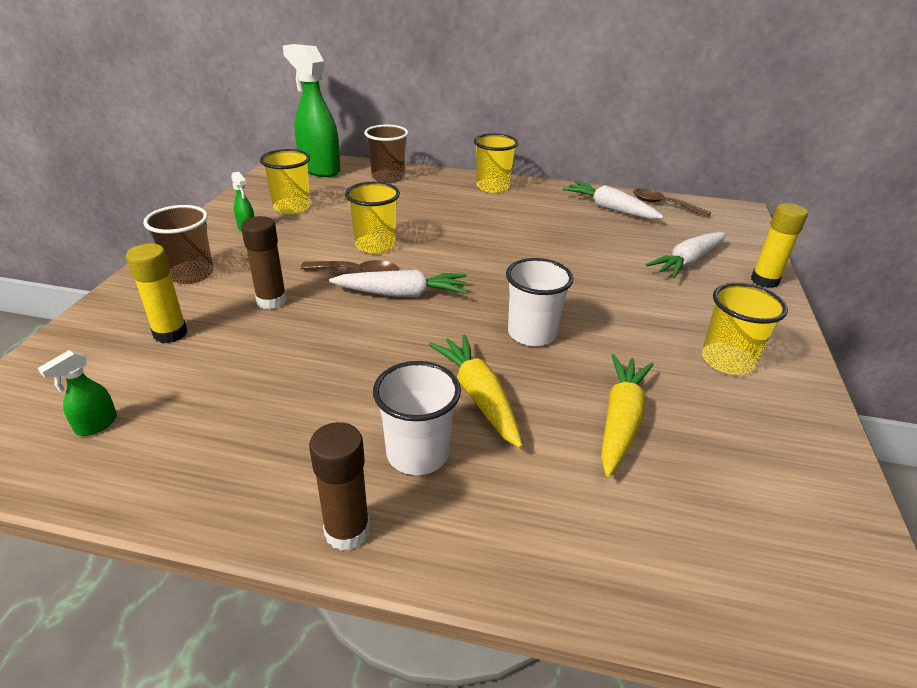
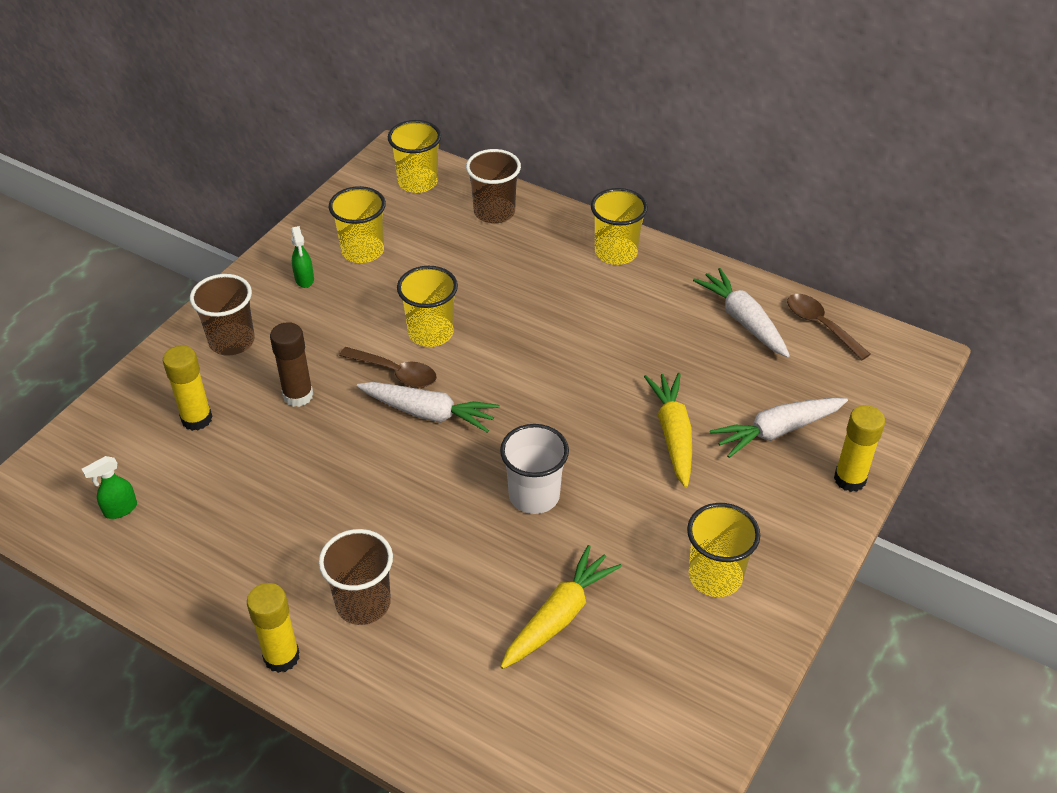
camera: 20 degrees right, 10 degrees up
(319, 169) = (418, 182): green spray bottle -> yellow cup
(347, 531) = (281, 657): brown glue stick -> yellow glue stick
(417, 454) = (363, 603): white cup -> brown cup
(479, 396) = (443, 558): yellow carrot -> yellow carrot (673, 434)

